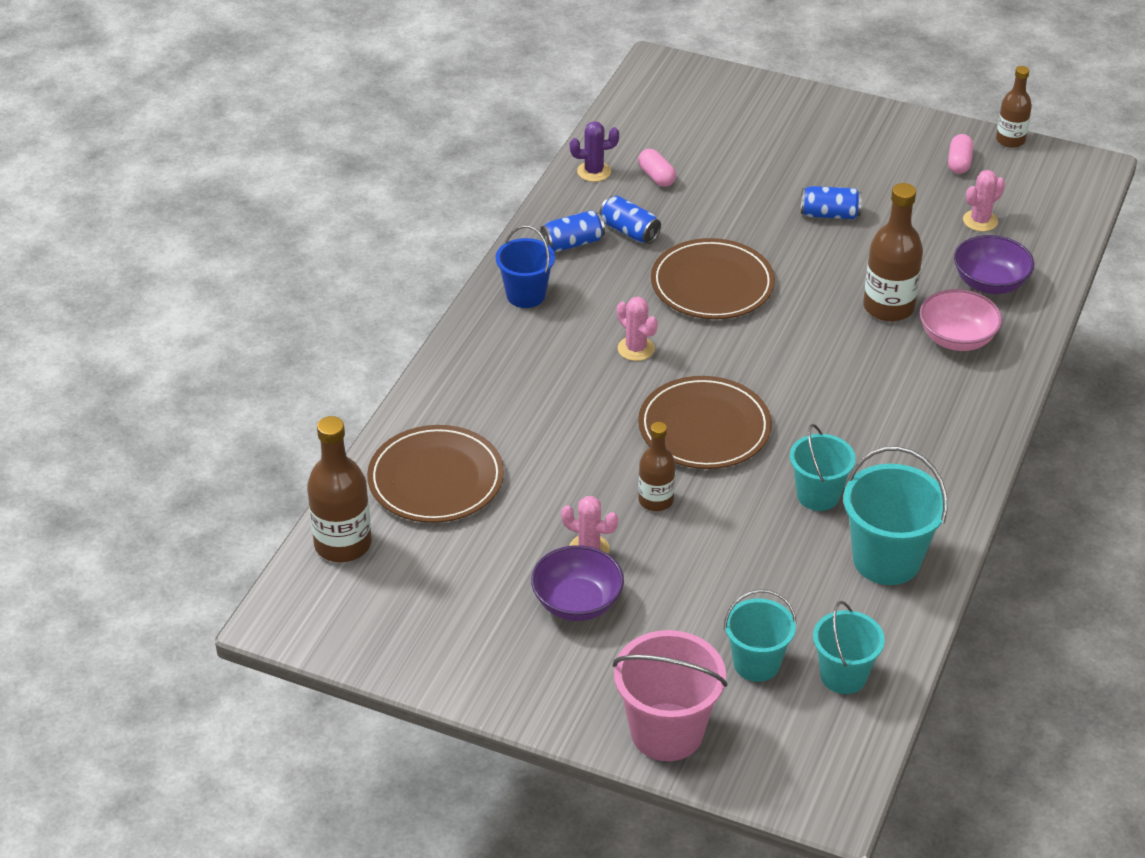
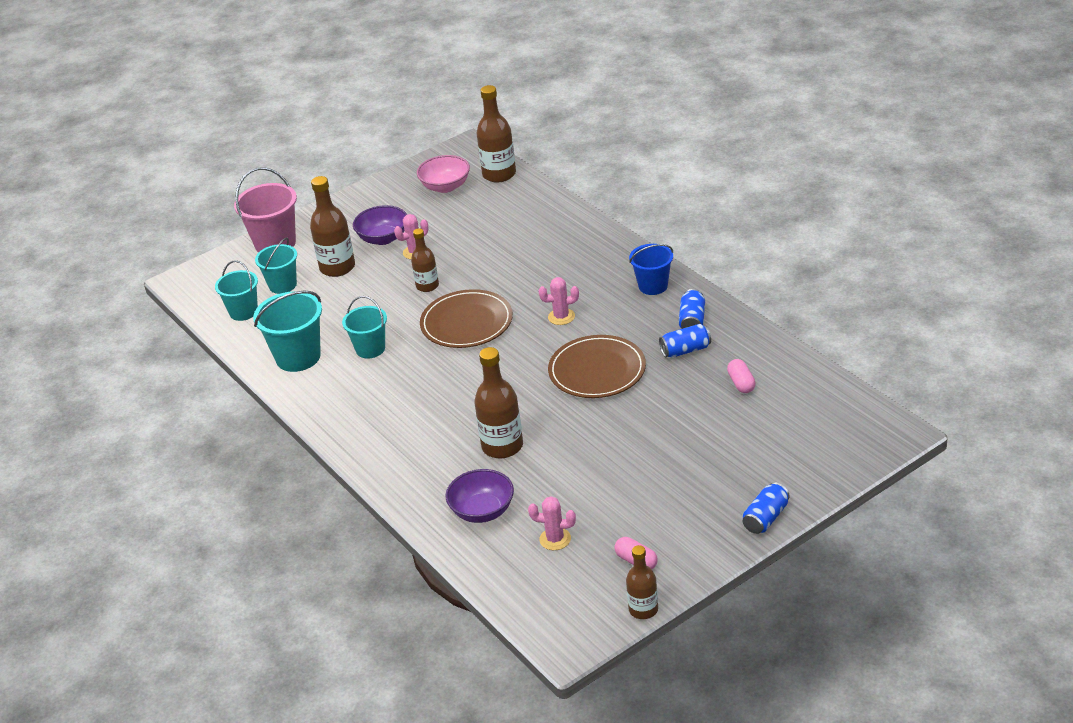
camera: 125 degrees right, 5 degrees down
(436, 479) = (519, 214): brown plate -> none
(594, 171) = (770, 354): purple cactus -> none
(656, 177) = (741, 383): pink capsule -> pink capsule turned 75 degrees clockwise
(677, 620) = (337, 267): none -> brown bottle
(829, 214) = (628, 457): blue can -> blue can (766, 518)
(957, 339) = (442, 467): pink bowl -> pink bowl (445, 186)
(980, 221) = (555, 539): pink cactus -> pink cactus turned 75 degrees counterclockwise

